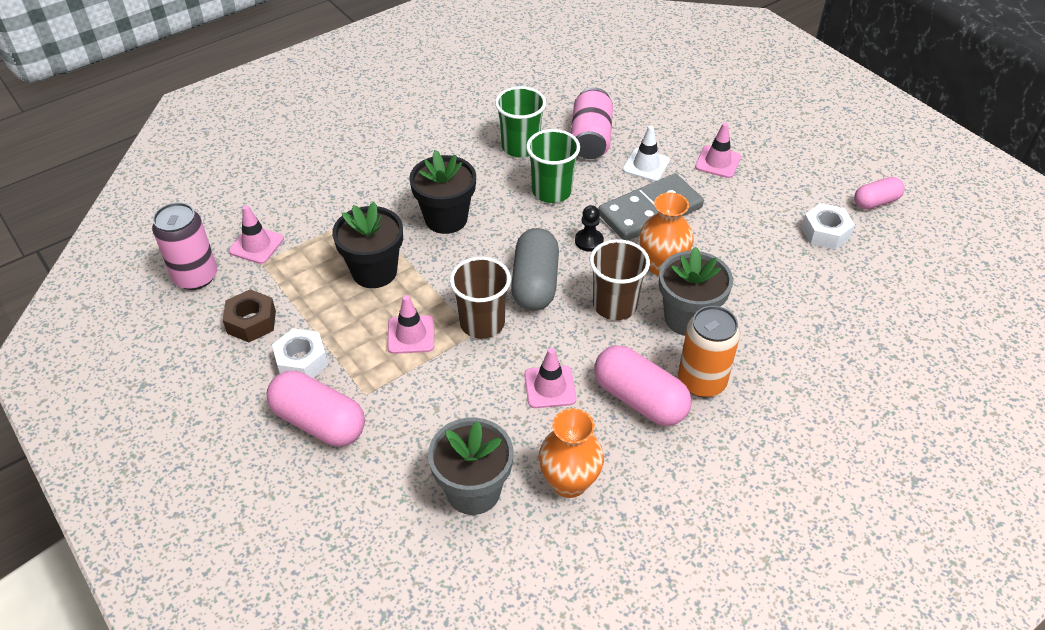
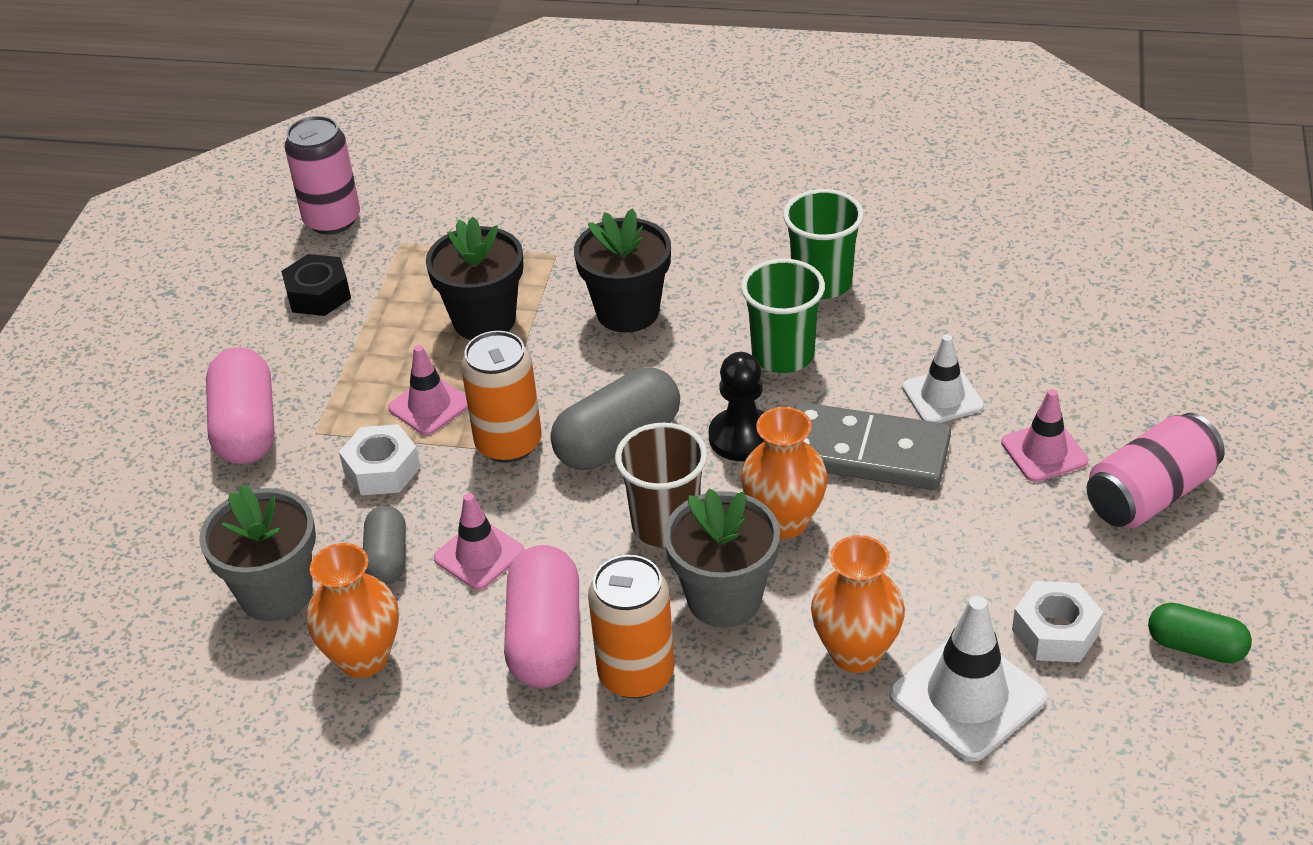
camera: 50 degrees right, 5 degrees down
(251, 322) = (318, 295): brown nut -> black nut
(256, 245) = (420, 222): pink traffic cone -> none
(301, 361) = (308, 361): white nut -> white nut (382, 470)
(482, 323) = (508, 443): brown cup -> orange can
(506, 426) = (387, 559): none -> grey capsule
(589, 241) = (742, 437): black pawn -> black pawn, size x1.51
(590, 139) = (920, 323): pink can -> pink can (1150, 495)
(771, 299) = (856, 652): none -> orange vase
(834, 283) = (967, 696): none -> white traffic cone
(876, 202) = (1196, 647): pink capsule -> green capsule

